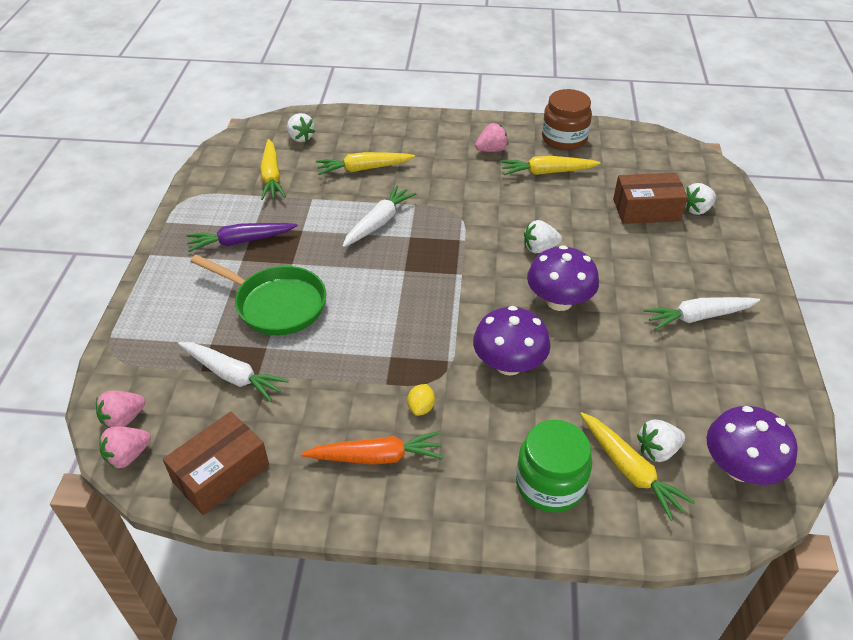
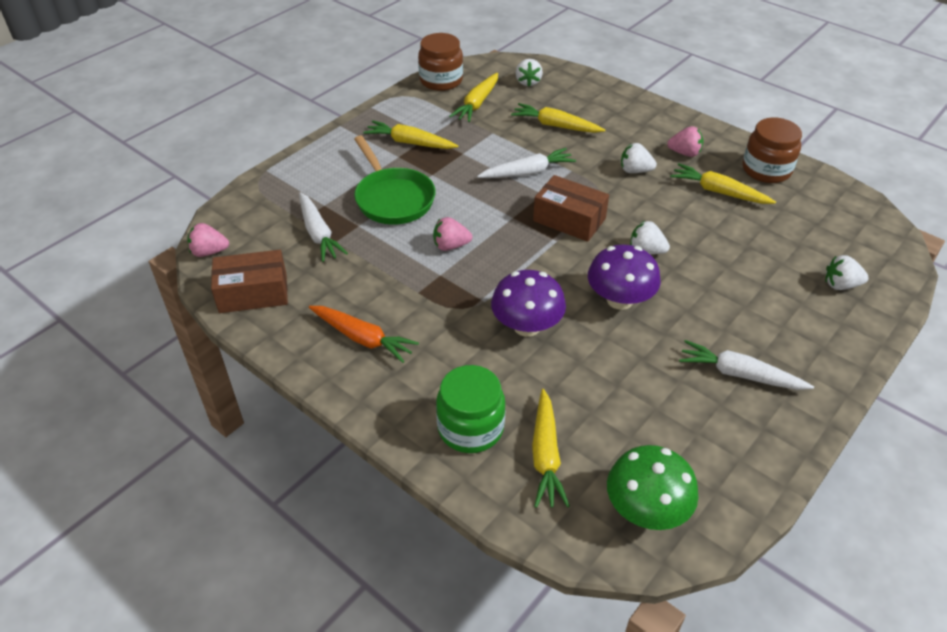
camera: 35 degrees right, 0 degrees up
(123, 419) = (227, 228): pink strawberry -> pink strawberry (450, 246)
(214, 167) = (441, 80): none -> brown jar
(240, 241) = (410, 143): purple carrot -> yellow carrot
(421, 407) = (427, 322): yellow lemon -> none
(646, 210) = (785, 263): brown box -> brown box (569, 220)
(657, 450) = (585, 455): white strawberry -> white strawberry (635, 171)
(740, 468) = (646, 509): purple mushroom -> green mushroom

